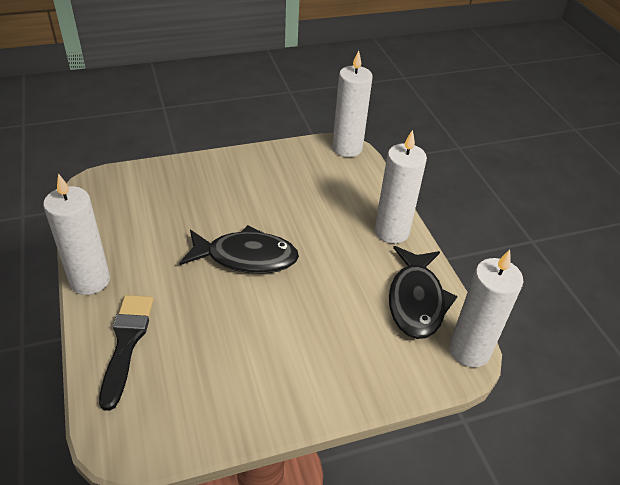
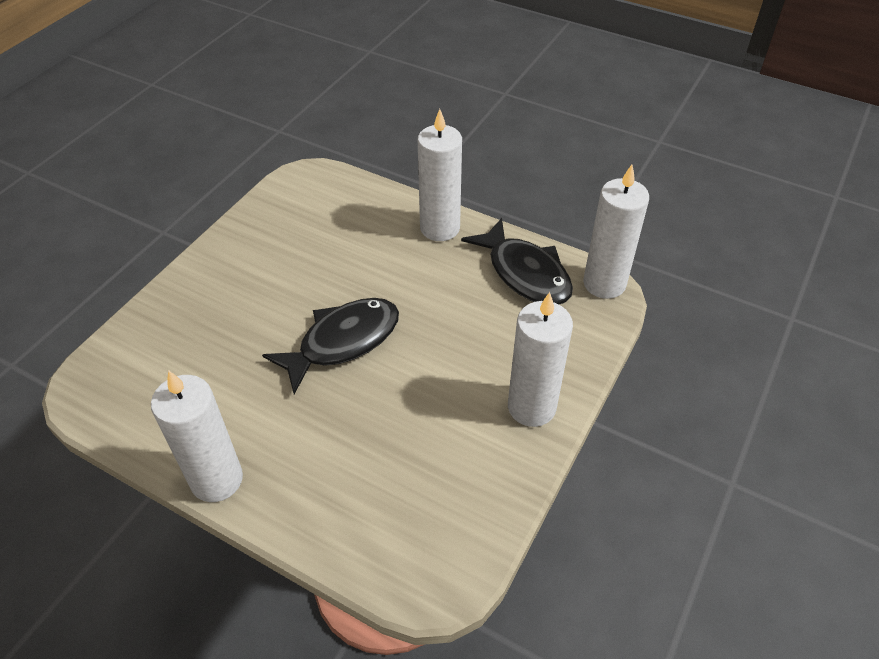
camera: 40 degrees left, 5 degrees up
(126, 343) = (331, 502): black brush -> none
(347, 148) = (310, 175): white candle -> white candle (531, 407)

